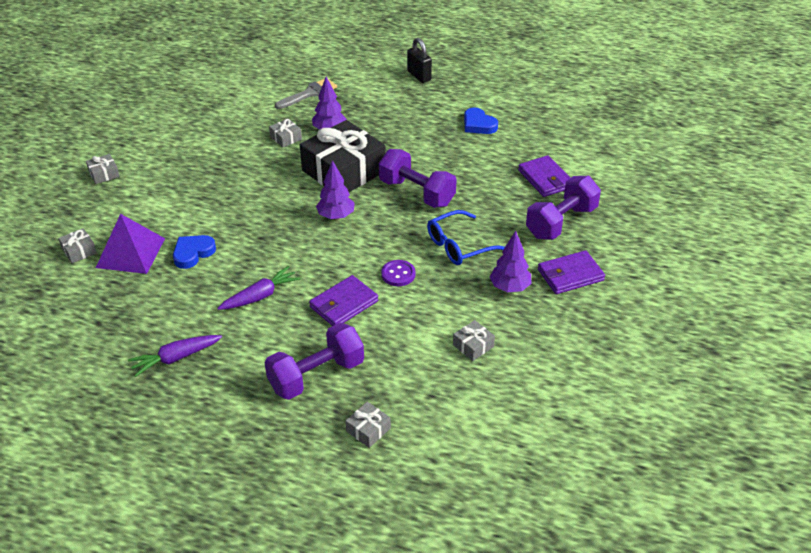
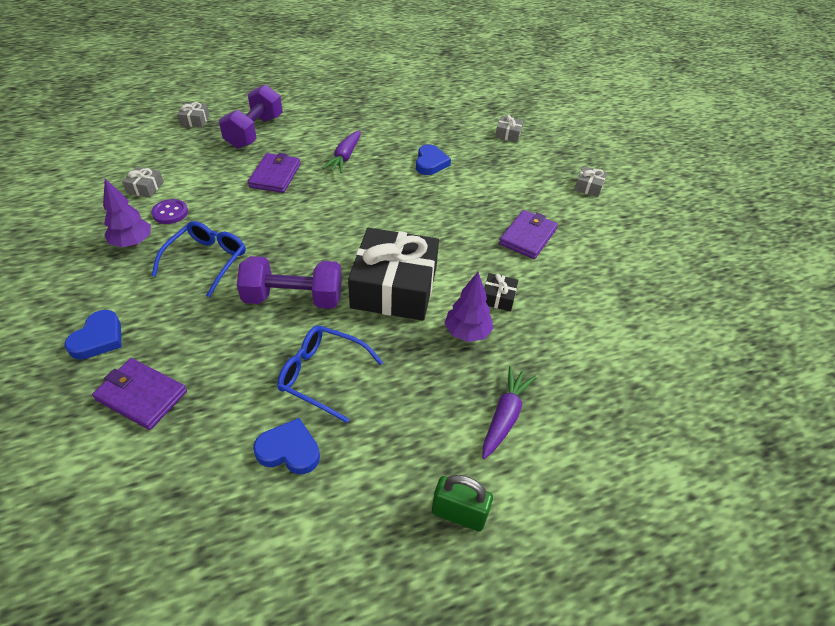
camera: 140 degrees right, 5 degrees up
(131, 253) = (473, 146): purple pyramid -> none
(175, 358) = (357, 109): purple carrot -> purple carrot (505, 416)
(286, 138) = (498, 297): grey gift -> black gift
(309, 94) = (556, 377): grey brush -> none
(336, 216) = (352, 237): purple tree -> none
(398, 274) = (248, 213): purple button -> purple button (170, 213)
(419, 76) = (458, 514): black padlock -> green padlock
(435, 146) = (322, 375): none -> blue glasses
(561, 222) = (98, 338): purple dumbbell -> blue heart
(570, 275) = (70, 280): purple wallet -> purple wallet (528, 237)

